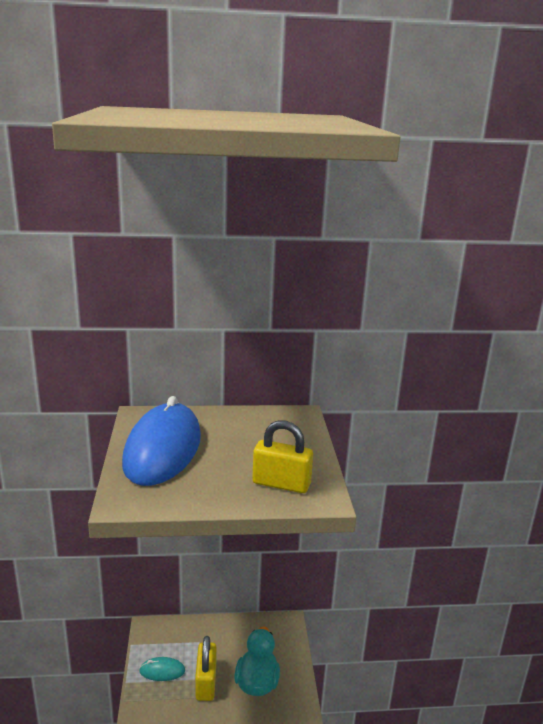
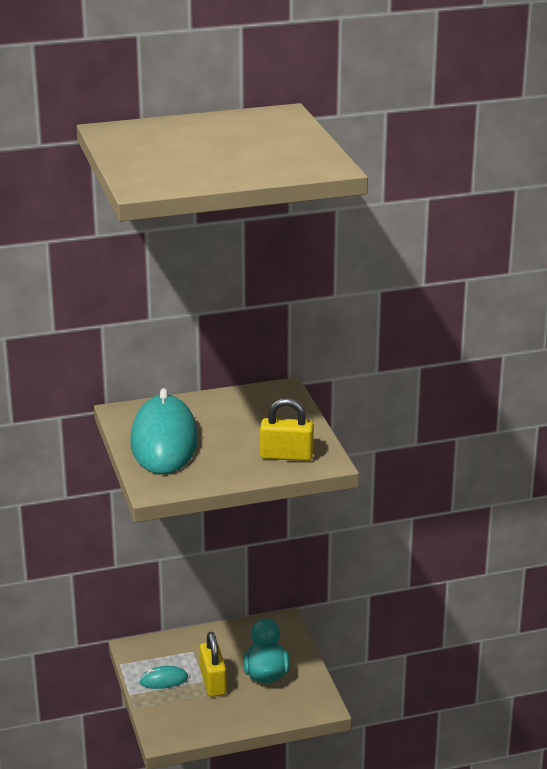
camera: 10 degrees left, 5 degrees up
(163, 450) = (164, 441): blue mouse -> turquoise mouse

